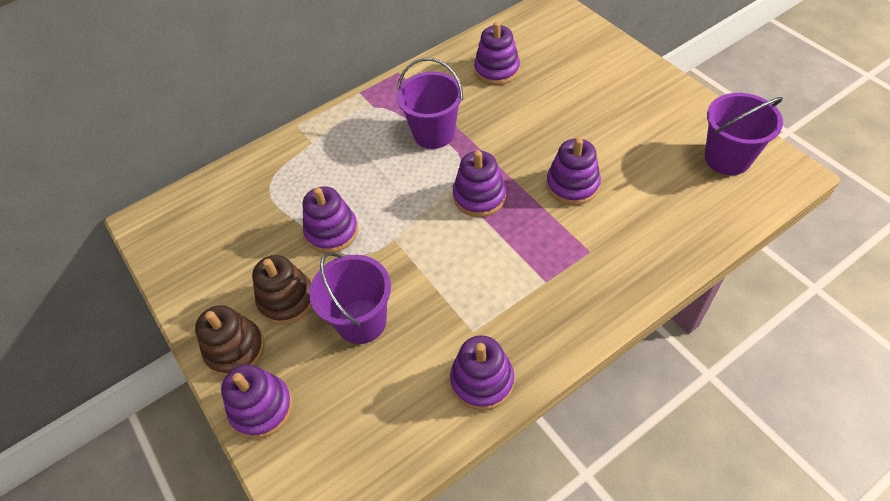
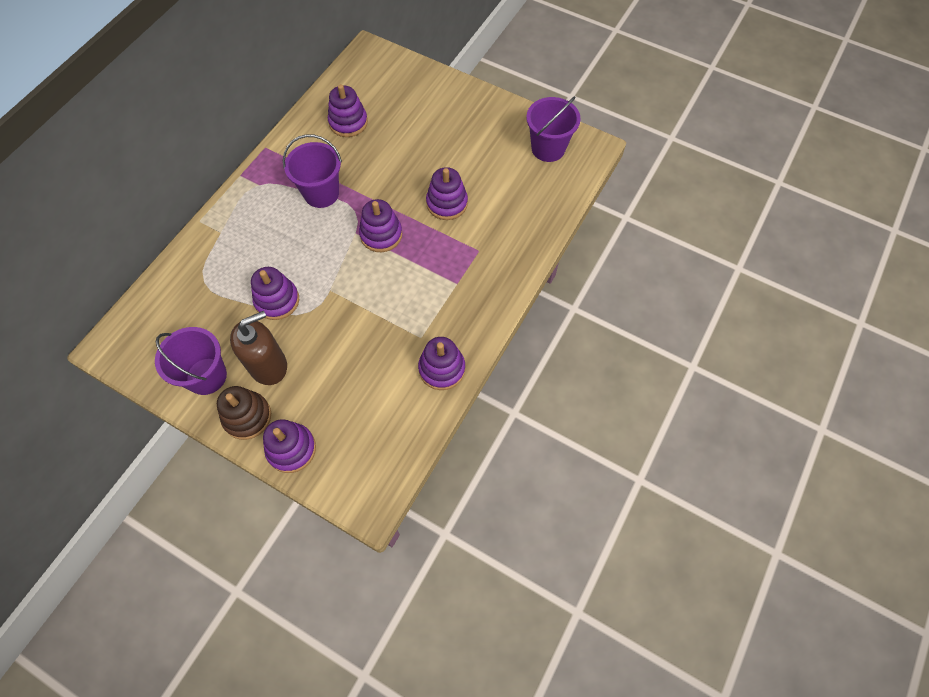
camera: 30 degrees left, 10 degrees up
(287, 300) = (268, 365): brown stacking toy -> brown soap dispenser
(361, 321) = (335, 360): purple bucket -> purple bucket (206, 376)

